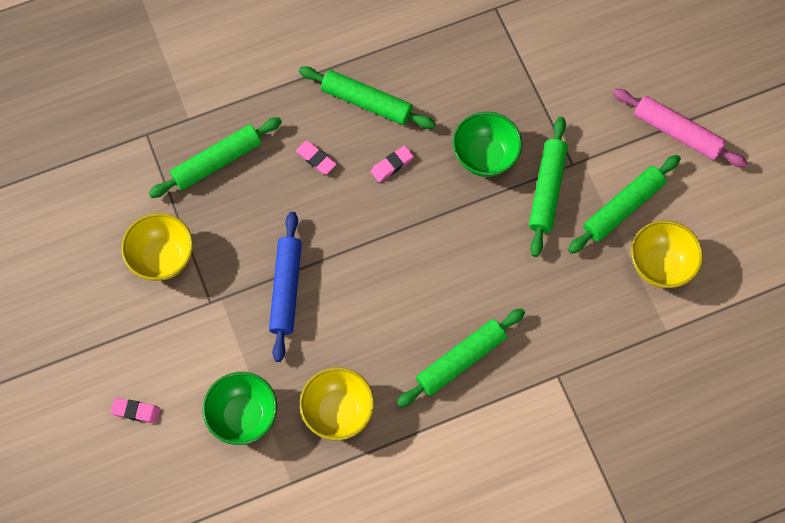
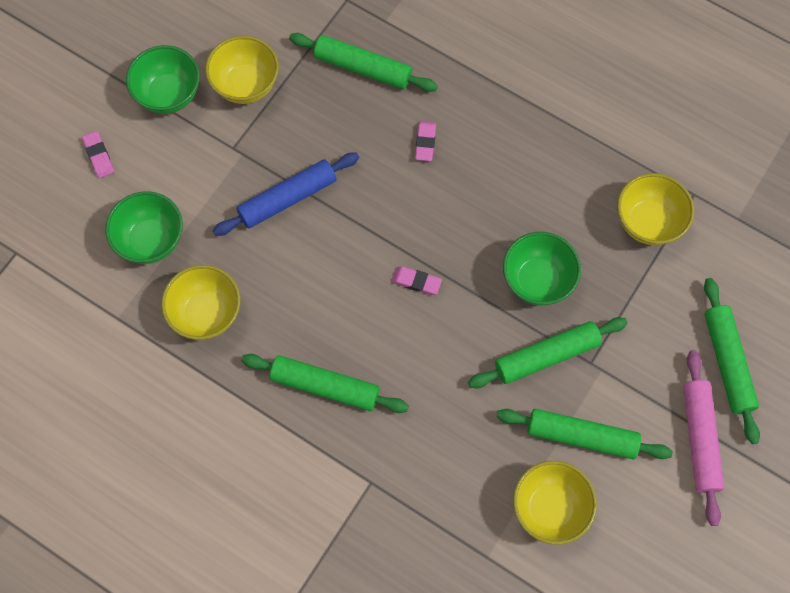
camera: 55 degrees right, 0 degrees up
(124, 322) = (169, 95): none -> green bowl
(366, 102) = (511, 148): green rolling pin -> green rolling pin (727, 362)
(392, 165) = (467, 207): pink eraser -> pink eraser (416, 282)
(495, 52) = (648, 222): none -> yellow bowl

